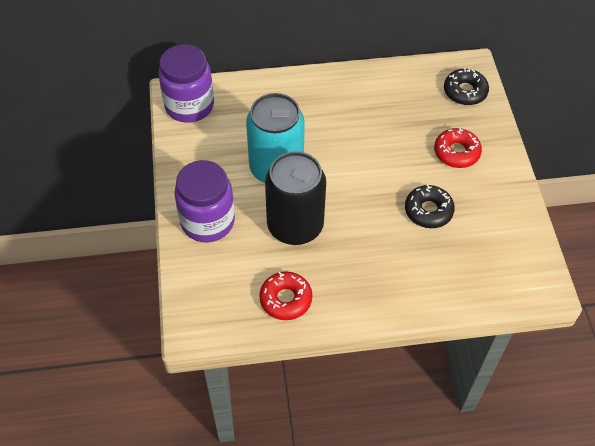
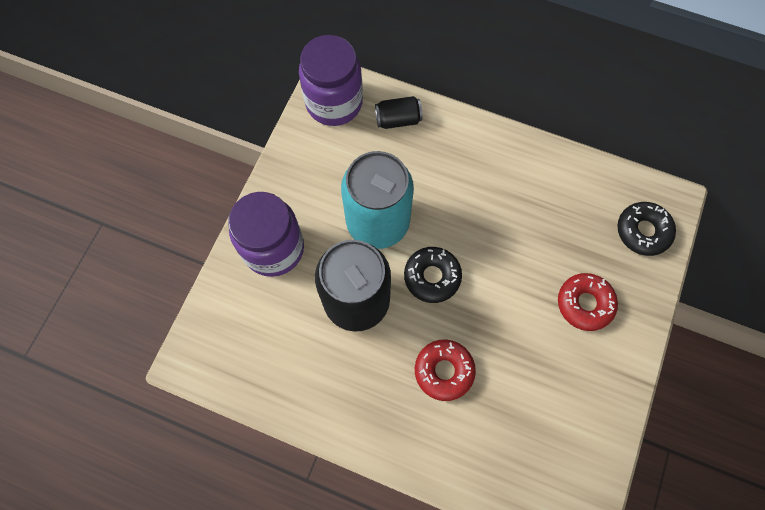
camera: 30 degrees right, 15 degrees up
(246, 96) = (398, 119): none -> black can
(285, 299) = (297, 381): red donut -> red donut (444, 371)
(428, 211) = (508, 359): black donut -> black donut (432, 277)

